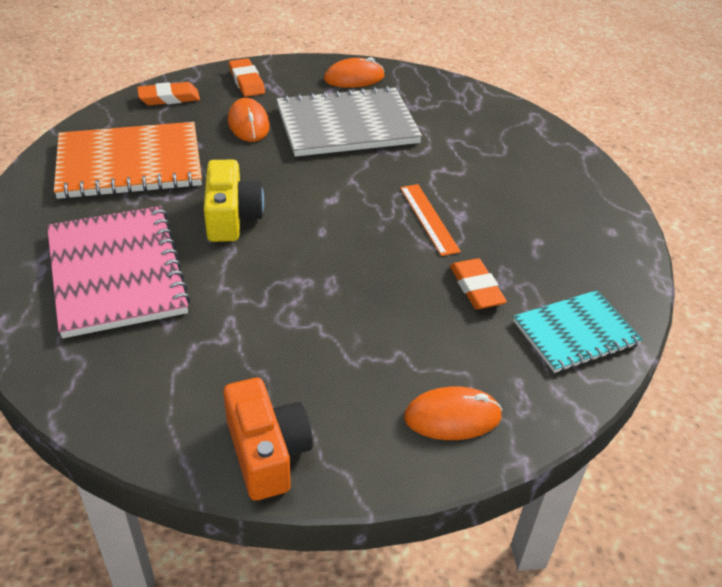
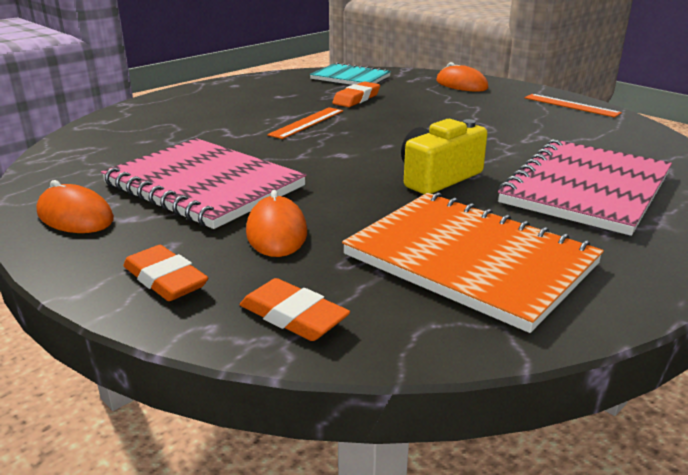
camera: 125 degrees left, 15 degrees down
(246, 81) = (165, 279): orange eraser -> orange eraser turned 75 degrees counterclockwise
(248, 124) = (276, 232): orange mouse -> orange mouse turned 45 degrees counterclockwise
(267, 452) = (571, 105): orange camera -> orange ruler
(347, 125) = (204, 185): grey notebook -> pink notebook

